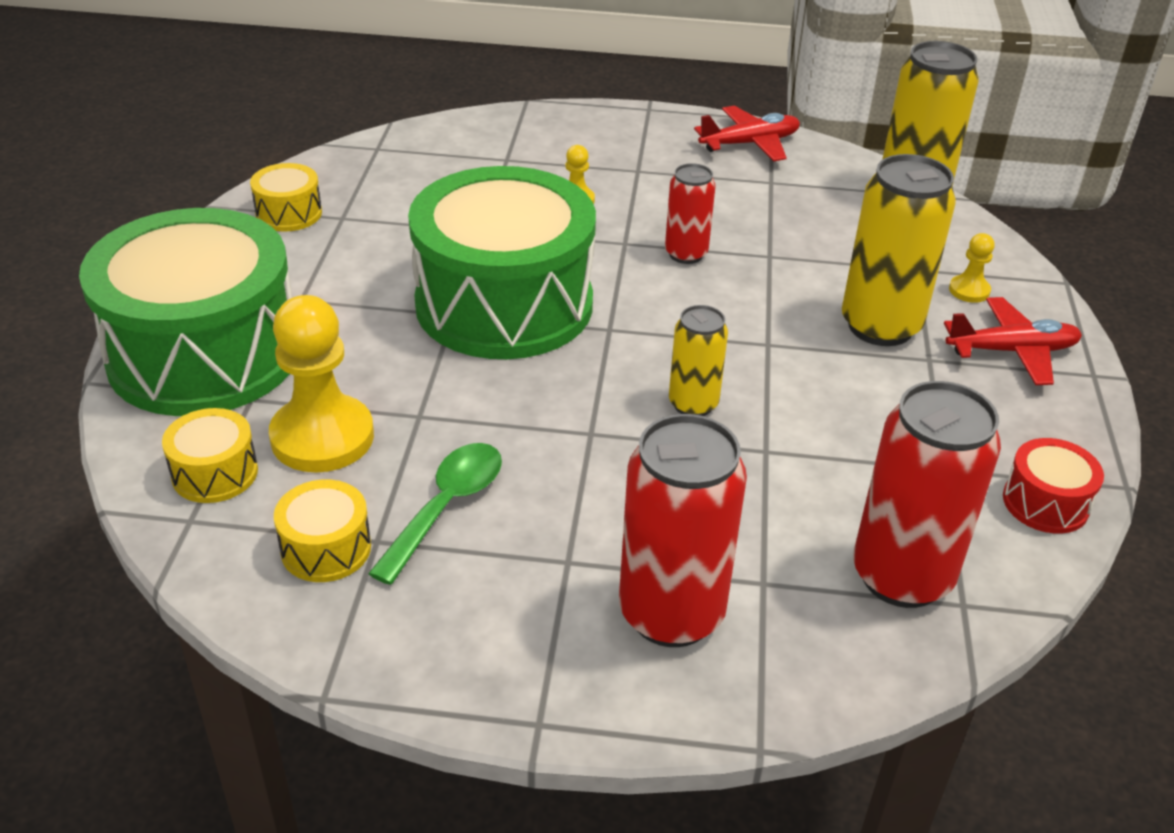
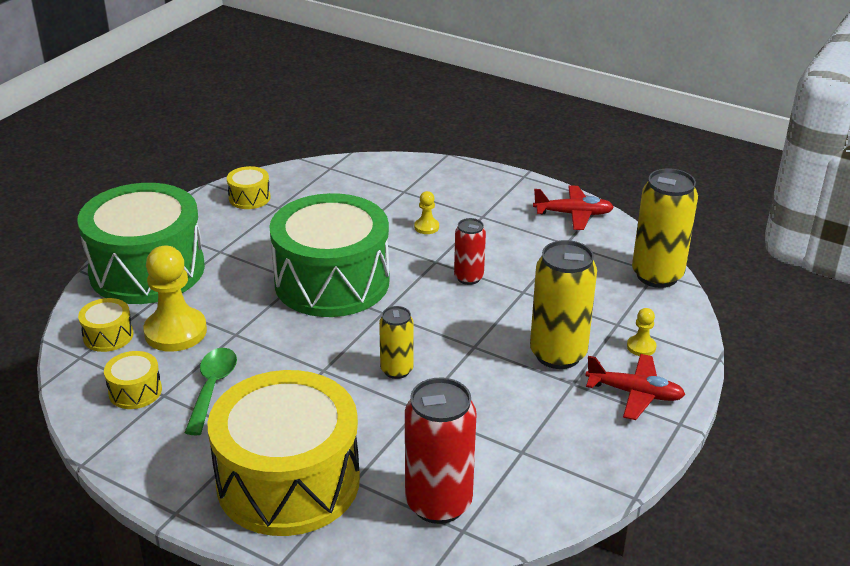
camera: 25 degrees right, 5 degrees down
(446, 507) = (212, 388): green spoon -> green spoon turned 45 degrees counterclockwise
(671, 614) = (288, 481): red can -> yellow drum
(1045, 503) = (569, 490): red drum -> none

